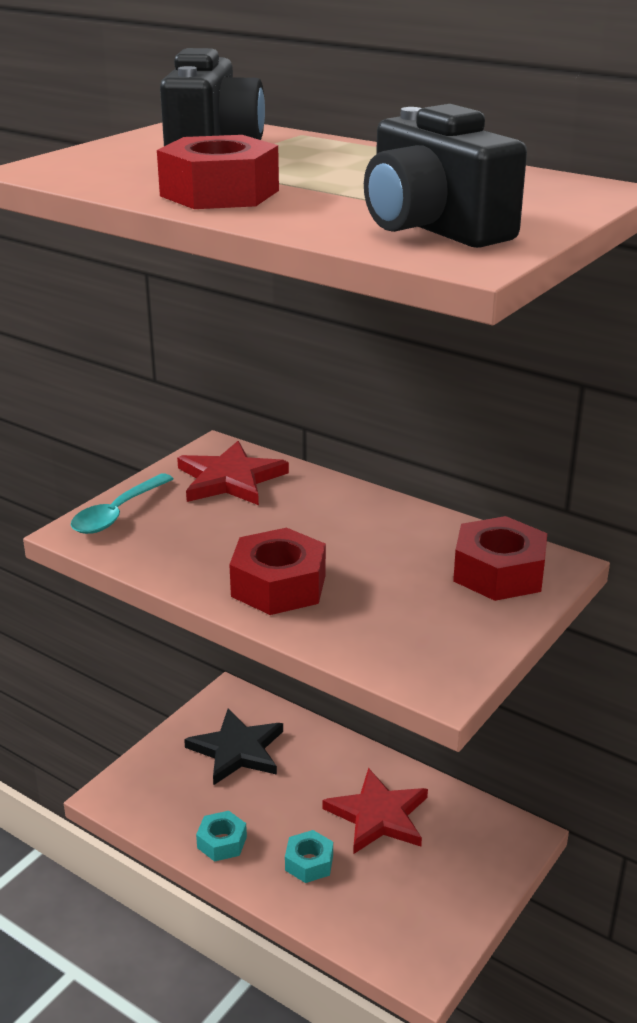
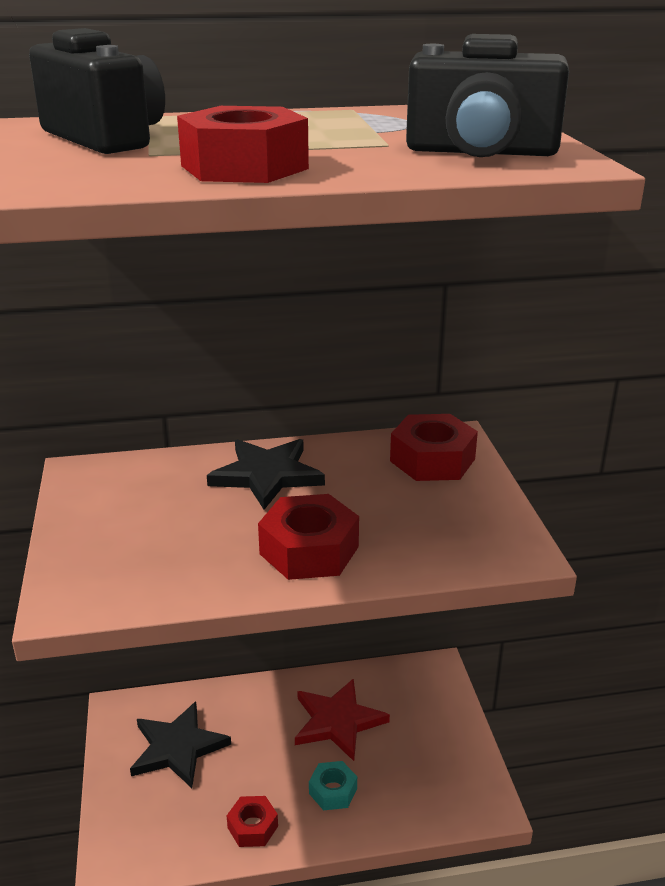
camera: 45 degrees left, 0 degrees up
(117, 513) = (76, 568): turquoise spoon -> none
(222, 842) = (253, 827): turquoise nut -> red nut
(230, 479) = (132, 490): red star -> none
(340, 516) = (267, 475): none -> black star

